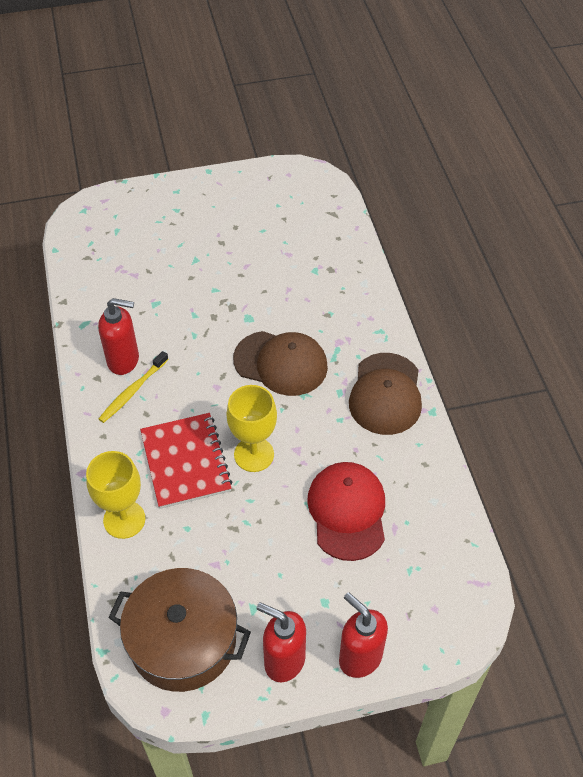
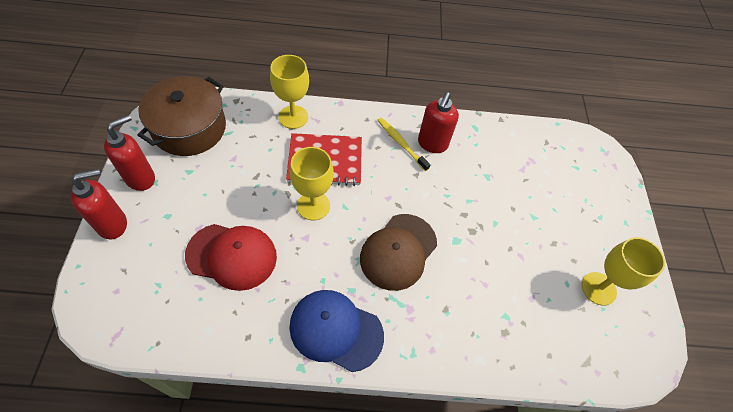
camera: 100 degrees right, 5 degrees up
(258, 208) = (598, 288): none -> yellow goblet
(386, 394) = (336, 330): brown cap -> blue cap

